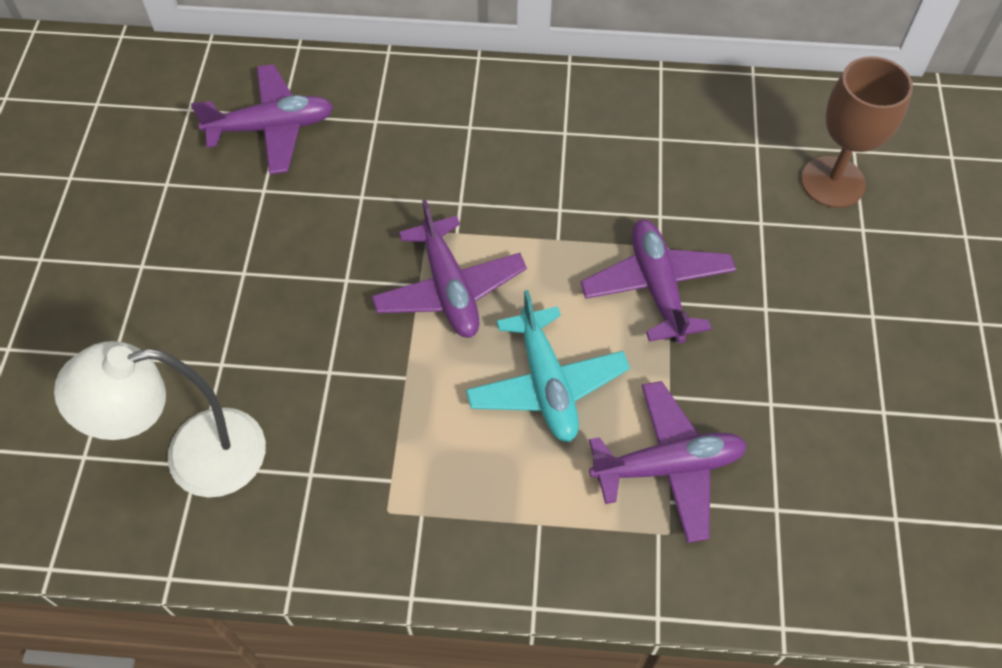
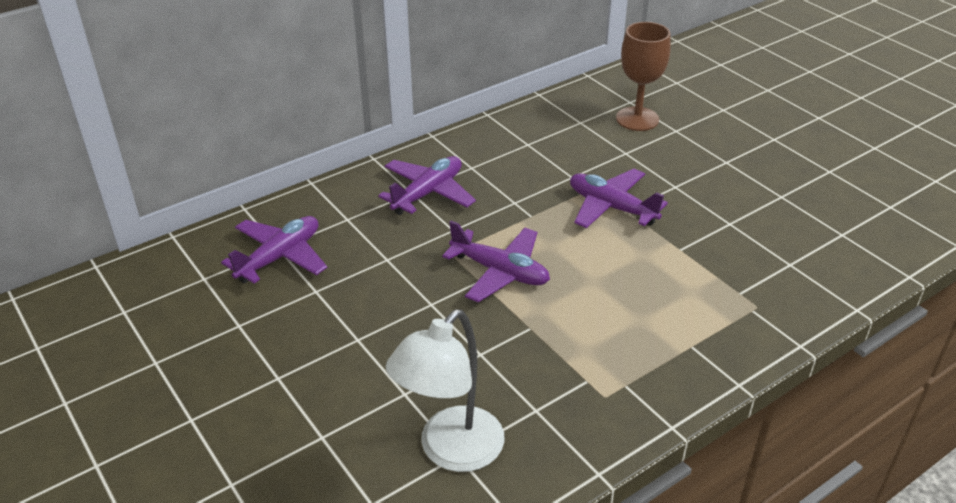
camera: 40 degrees left, 20 degrees down
(546, 384) = (612, 282): turquoise plane -> none
(668, 466) = (719, 279): purple plane -> purple plane (428, 193)

